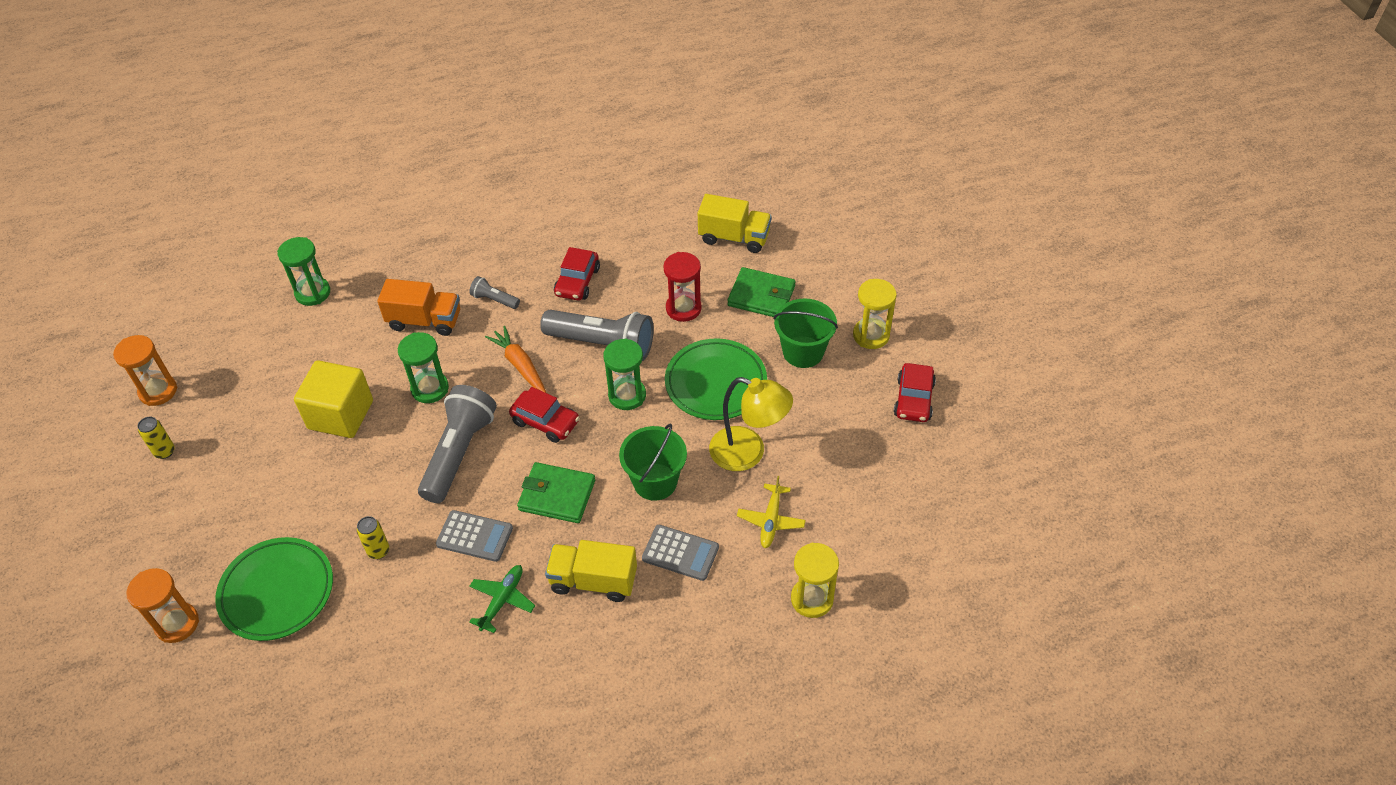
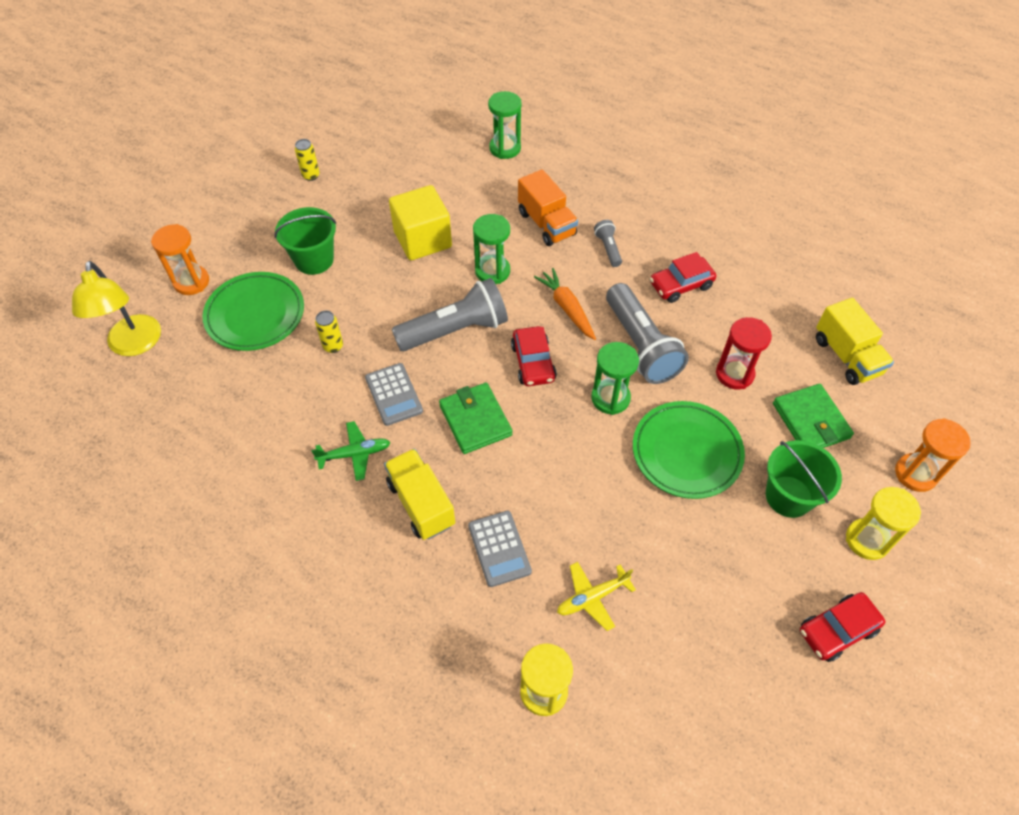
camera: 50 degrees right, 5 degrees up
(158, 391) = (352, 137): orange hourglass -> orange hourglass (915, 474)
(519, 365) = (567, 308): orange carrot -> orange carrot turned 45 degrees counterclockwise
(655, 482) = (549, 479): green bucket -> green bucket (314, 260)
(748, 453) = (642, 529): yellow lamp -> yellow lamp (135, 345)

